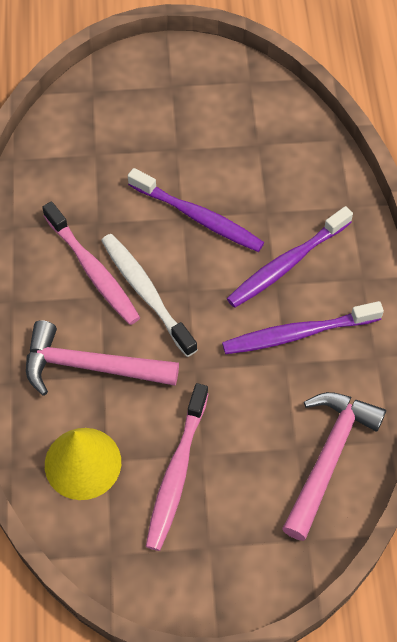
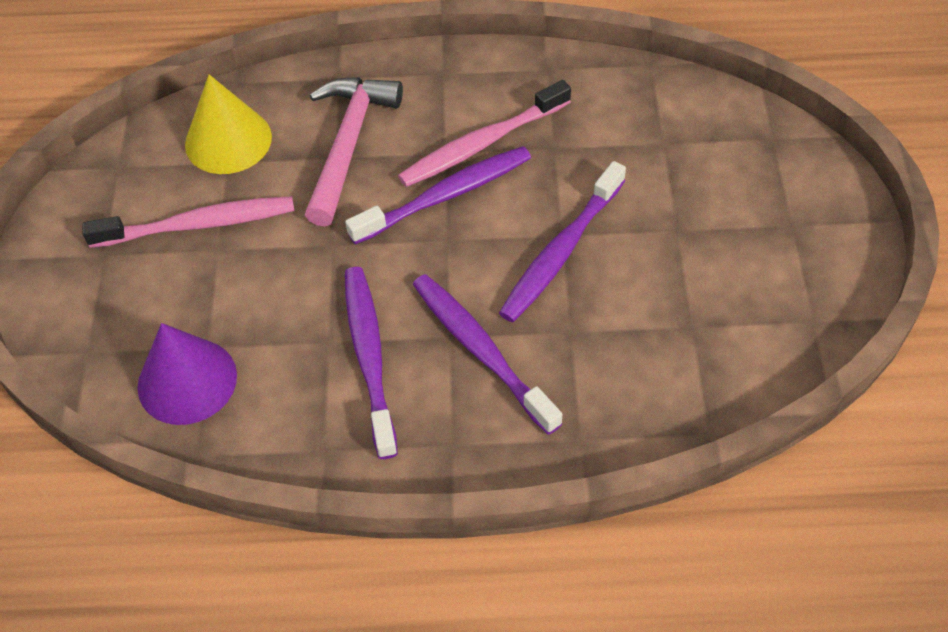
camera: 95 degrees right, 5 degrees down
(146, 293) = (445, 195): white toothbrush -> purple toothbrush
(177, 473) = (198, 224): pink toothbrush -> pink toothbrush turned 150 degrees clockwise
(328, 457) = (187, 381): pink hammer -> purple cone

